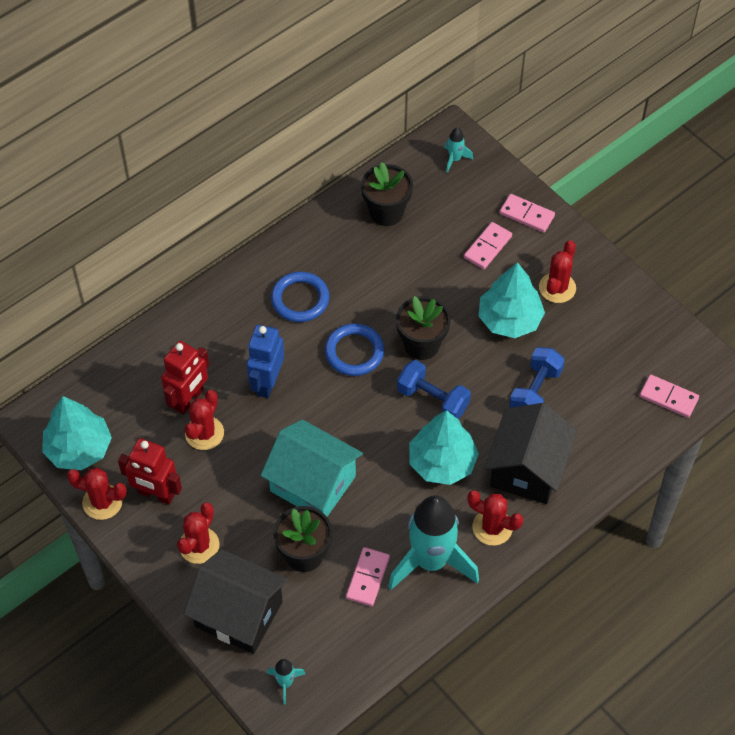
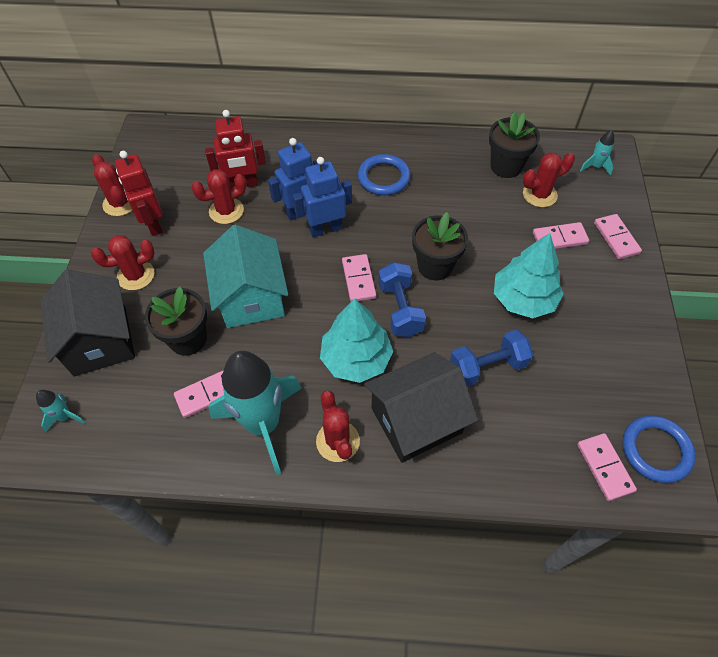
camera: 45 degrees right, 0 degrees up
(79, 449) = (148, 164): turquoise tree -> none
(305, 382) = (325, 229): none -> blue robot
(354, 352) = (381, 235): blue ring -> blue ring (656, 450)
(377, 402) = (359, 279): none -> pink domino
(557, 288) = (588, 305): red cactus -> red cactus (539, 195)

